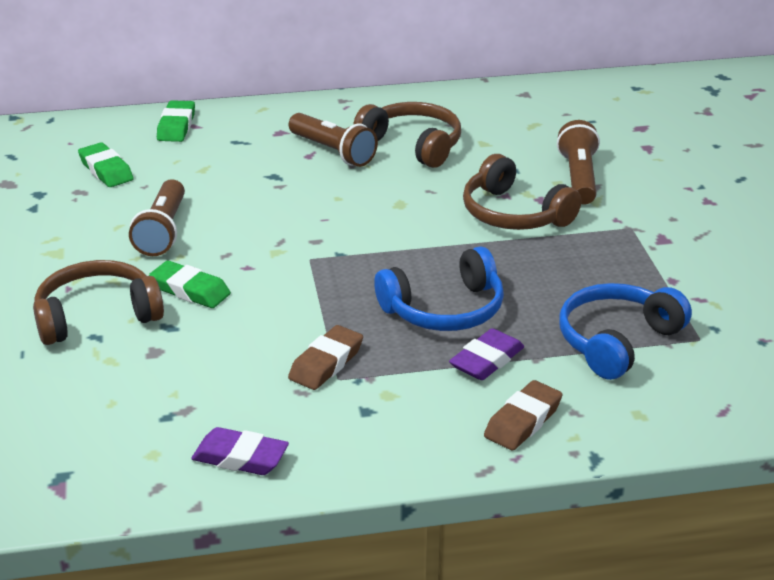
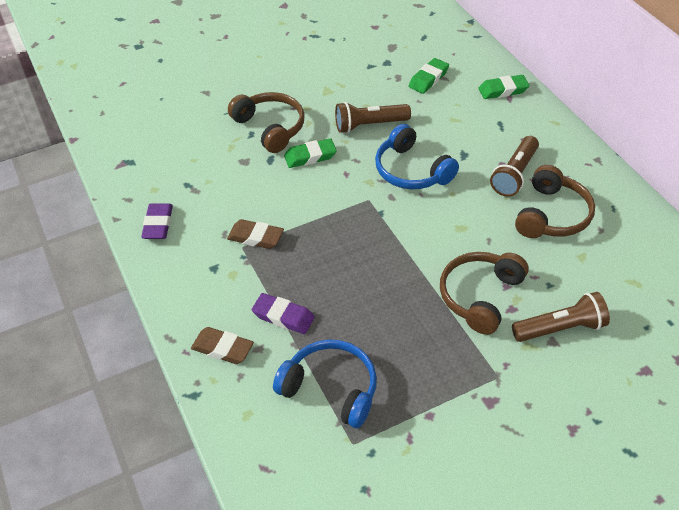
camera: 75 degrees right, 15 degrees up
(190, 290) = (310, 156): green eraser -> green eraser turned 60 degrees clockwise
(445, 310) = (334, 282): blue headphones -> blue headphones (411, 171)

